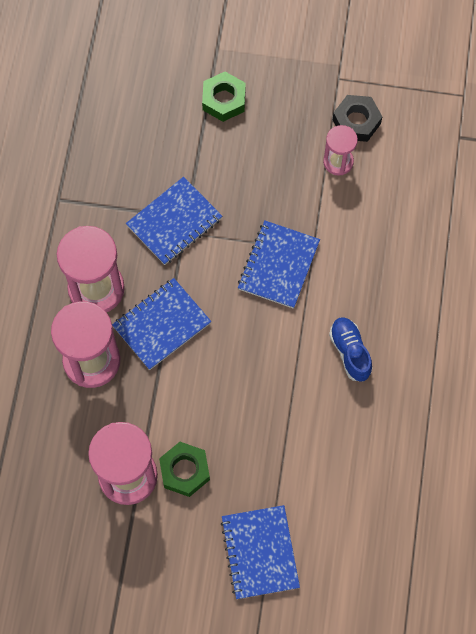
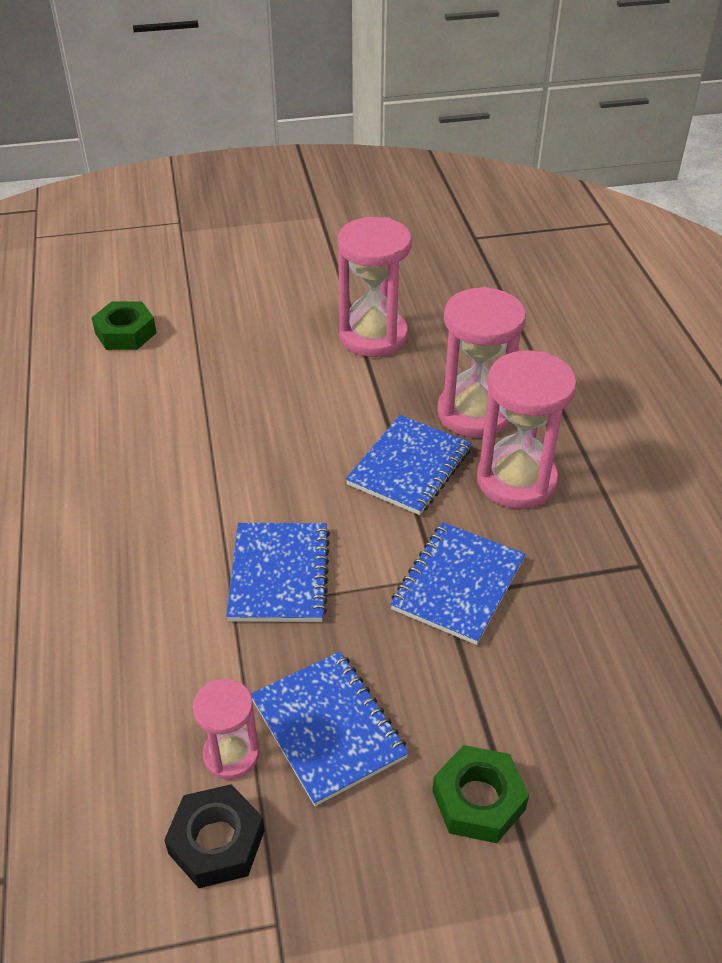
camera: 160 degrees right, 25 degrees down
(185, 471) = (312, 354): green nut -> green nut (125, 333)
(260, 552) = (203, 318): blue notebook -> blue notebook (328, 728)
(350, 352) = (145, 504): blue shoe -> none

